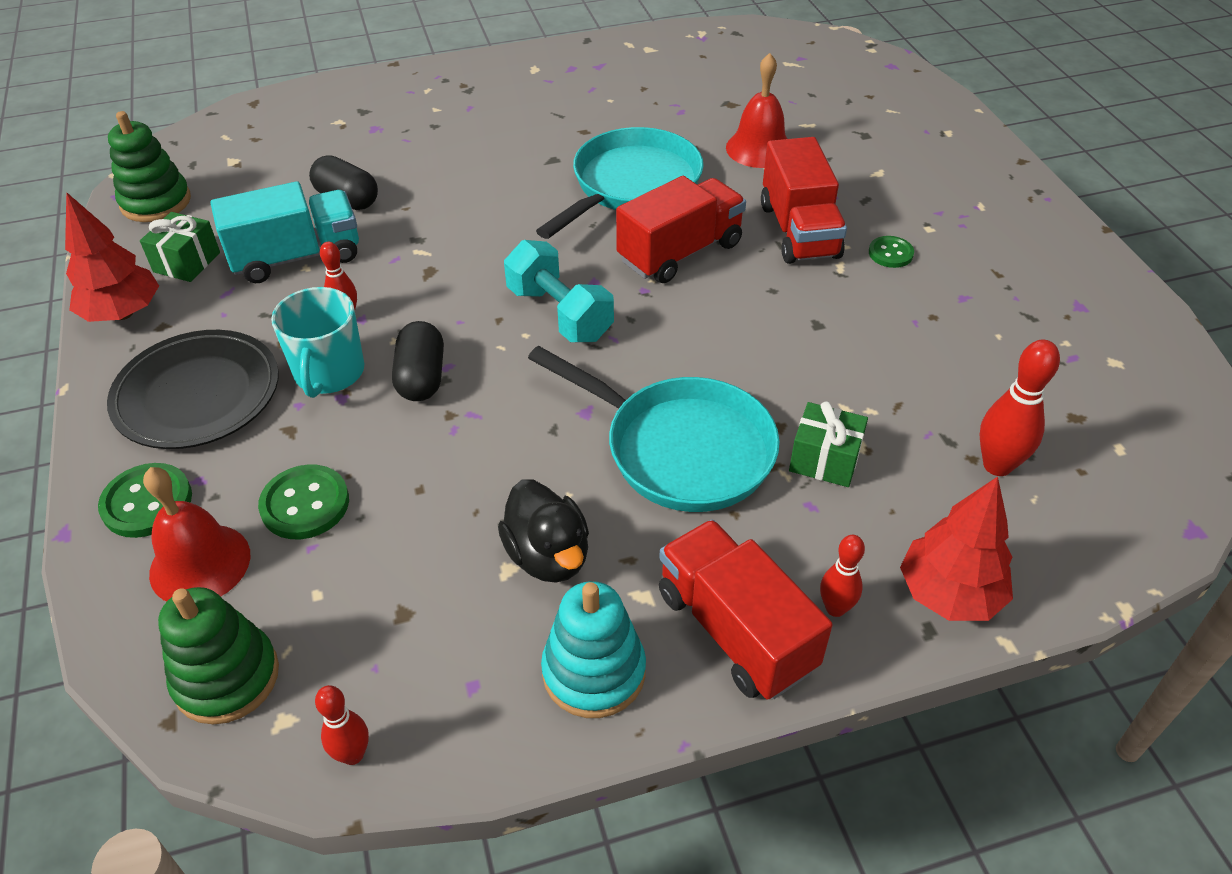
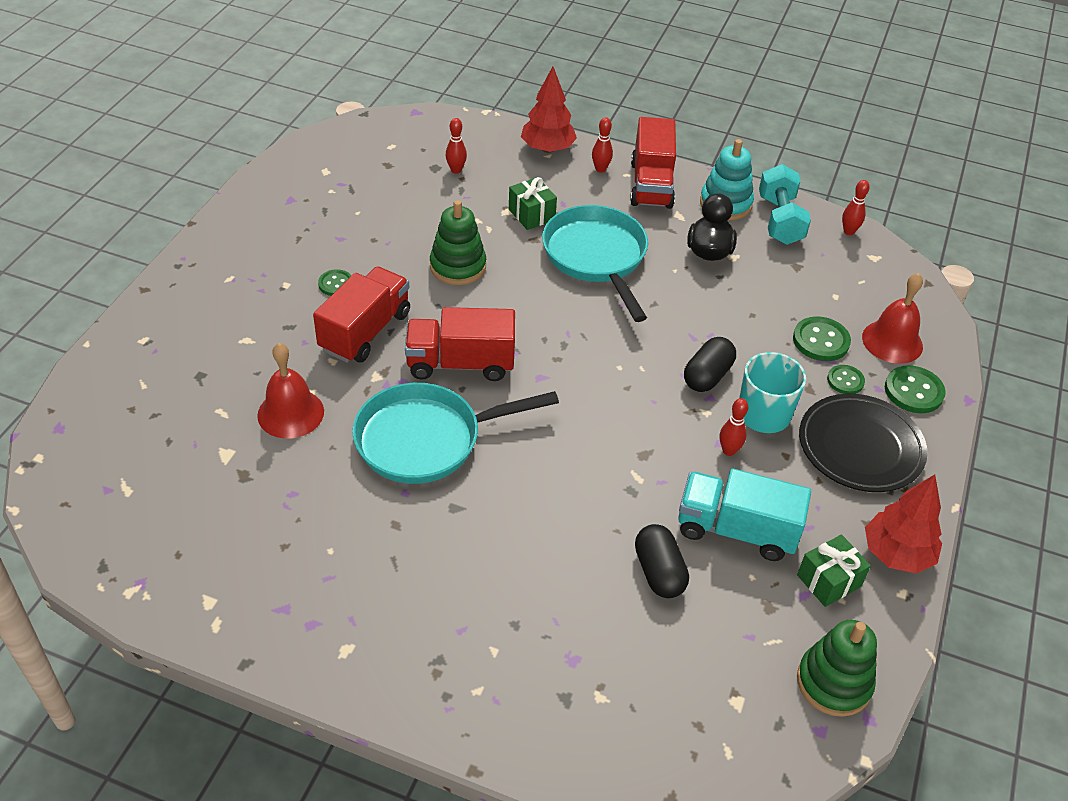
camera: 145 degrees left, 0 degrees up
(226, 677) = (895, 285): green stacking toy -> green stacking toy (458, 266)
(247, 465) = (845, 381): none -> green button
(560, 313) = (584, 368): turquoise dumbbell -> turquoise dumbbell (779, 220)
(997, 465) = (456, 170): red bowling pin -> red bowling pin, size x0.63

